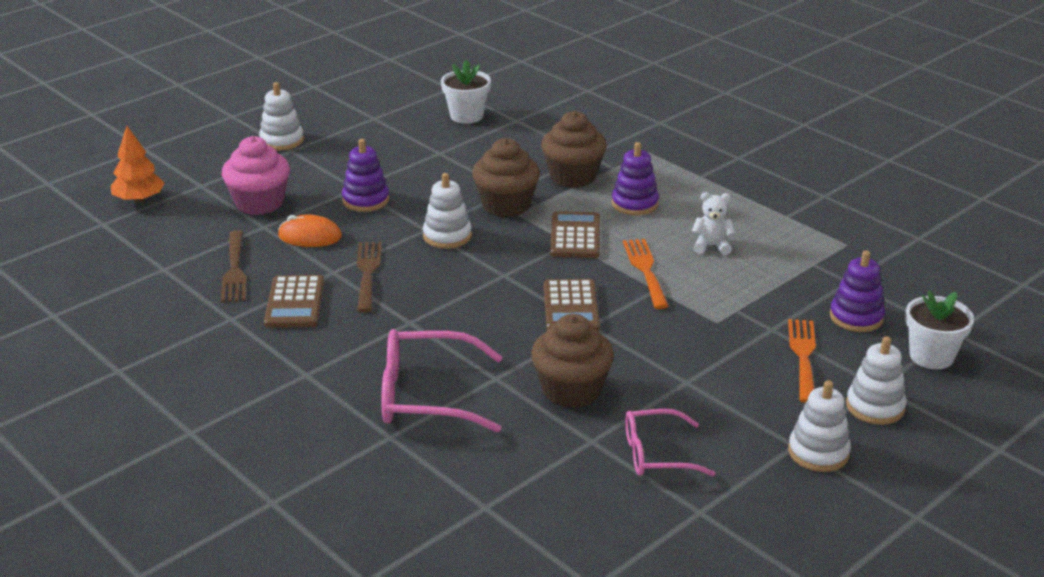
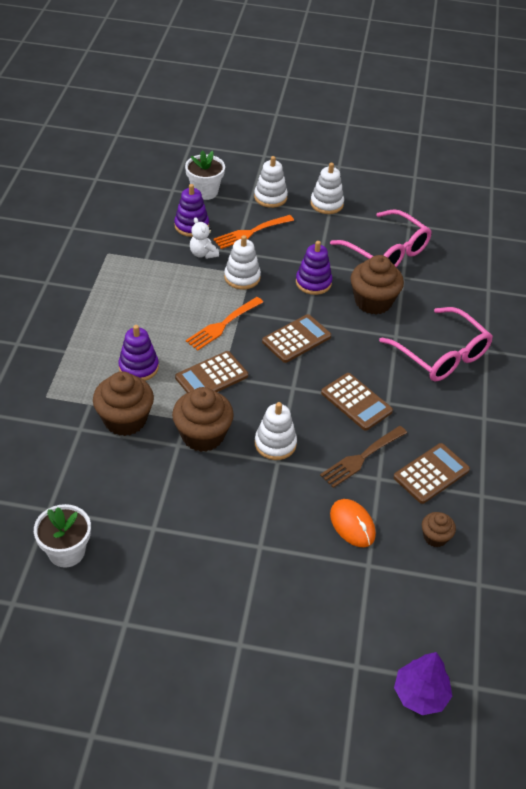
camera: 130 degrees left, 15 degrees up
(139, 199) = (420, 694): orange tree -> purple tree
(235, 270) = (435, 537): brown fork -> brown cupcake
(259, 203) = (341, 596): pink cupcake -> none
(282, 140) = (229, 667): white stacking toy -> white stacking toy (242, 277)
(365, 200) = (272, 525): purple stacking toy -> purple stacking toy (313, 282)
(436, 303) = (356, 402): none -> brown calculator
(656, 454) = (387, 252): pink glasses -> pink glasses, size x1.57
(711, 246) = (164, 308): white teddy bear -> white teddy bear (203, 254)

